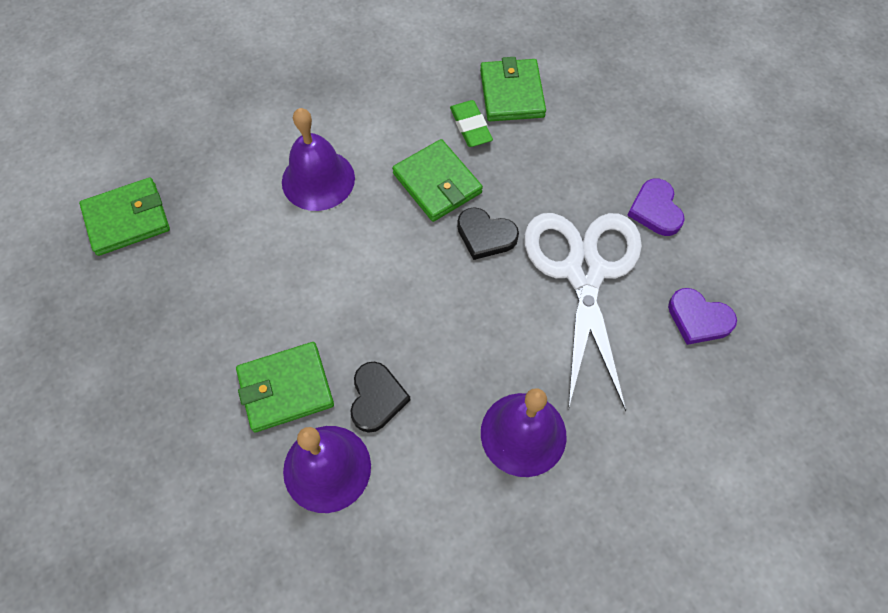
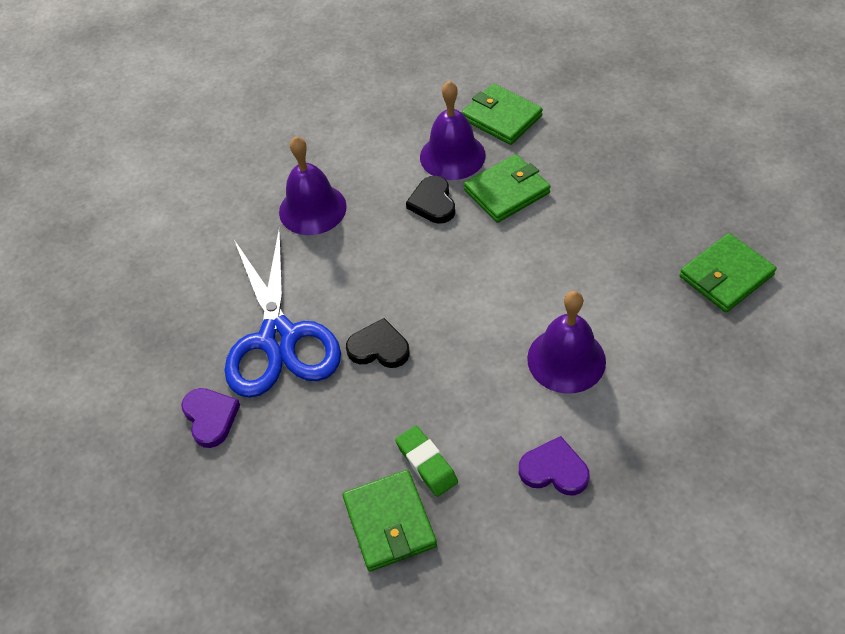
camera: 170 degrees right, 10 degrees down
(437, 183) = (442, 388): green wallet -> green wallet (501, 118)
(584, 272) = (278, 338): white scissors -> blue scissors
(698, 319) = (171, 325): purple heart -> purple heart (554, 470)

